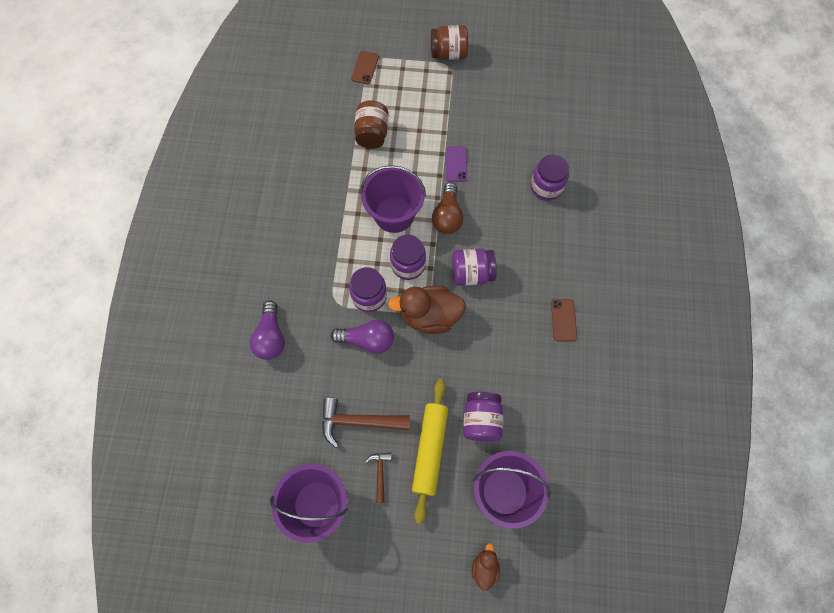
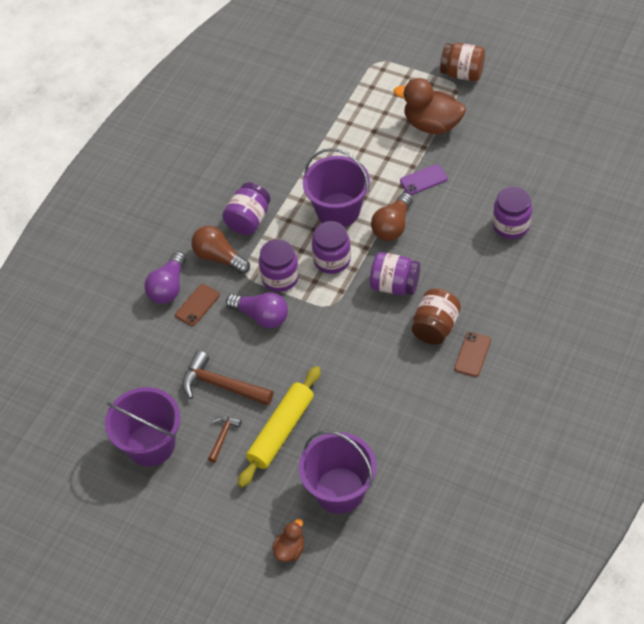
camera: 25 degrees right, 15 degrees down
(306, 292) = (219, 257): none -> brown light bulb
(365, 67) = (367, 67): brown phone -> brown phone (197, 305)
(372, 134) = (348, 130): brown jar -> brown jar (435, 327)
(429, 316) = (333, 312): brown duck -> brown duck (432, 125)
(456, 164) = (423, 180): purple phone -> purple phone turned 45 degrees clockwise
(481, 420) = (344, 420): purple jar -> purple jar (248, 220)

